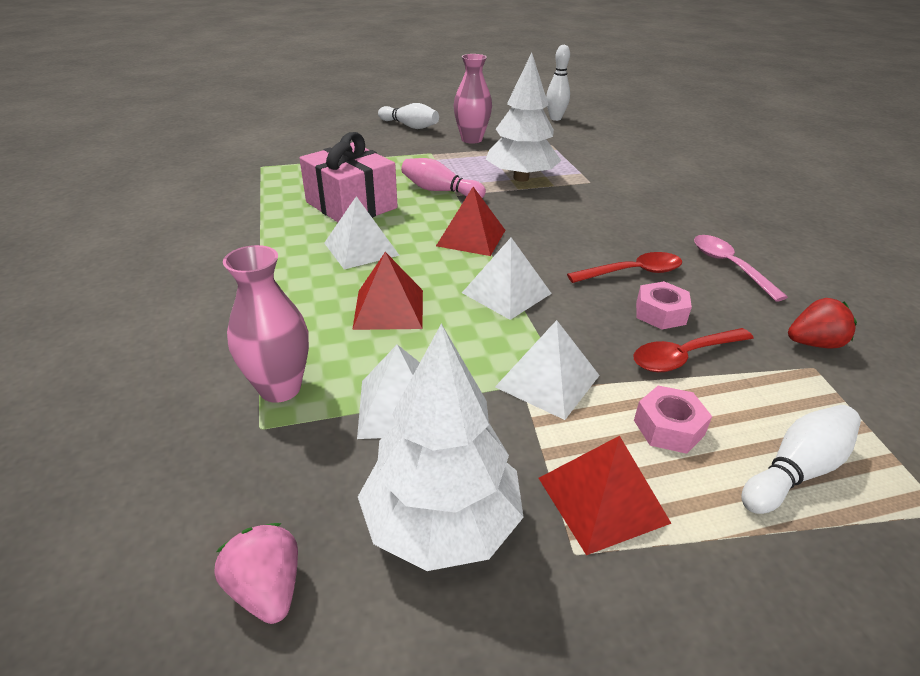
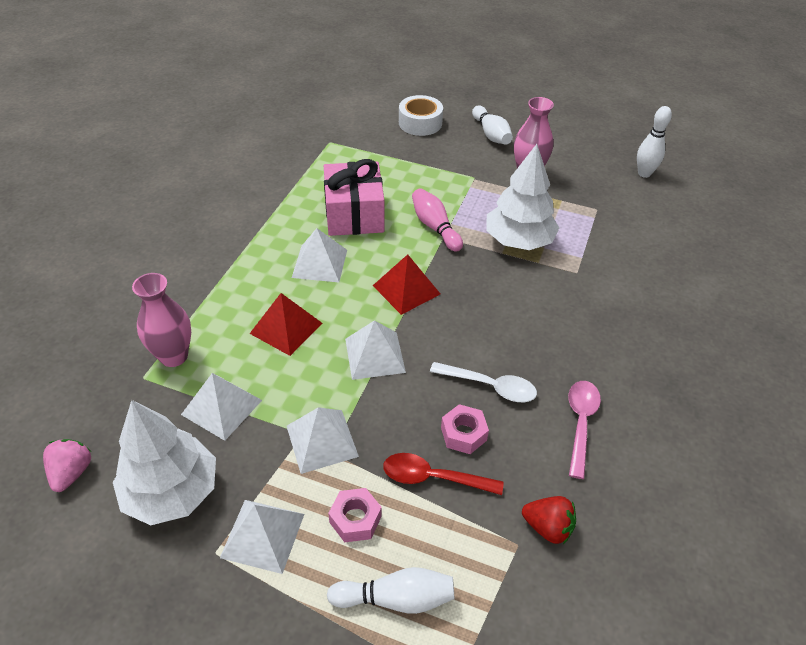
camera: 35 degrees right, 10 degrees up
(337, 134) = (420, 123): none -> white tape
(602, 499) = (262, 535): red pyramid -> white pyramid
(633, 272) = (490, 386): red spoon -> white spoon

